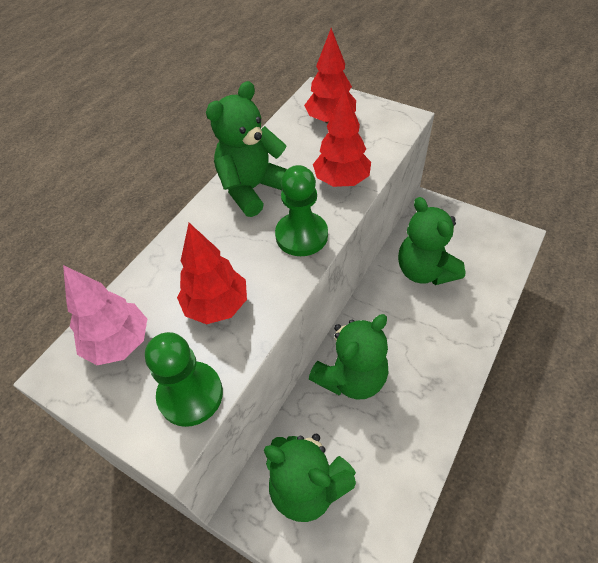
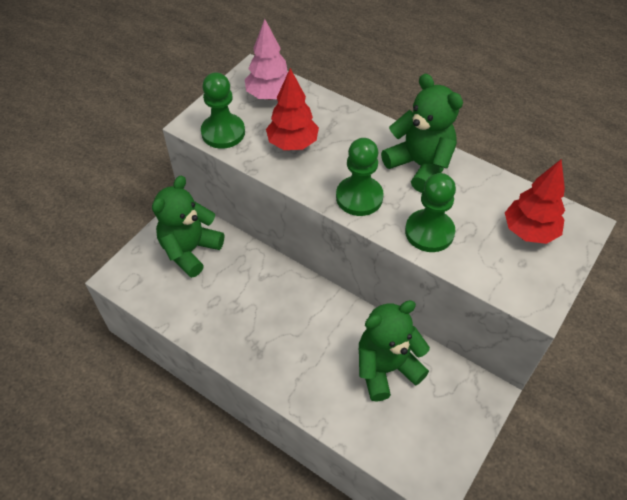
camera: 90 degrees right, 0 degrees up
(341, 181) = (429, 232): red tree -> green pawn
(351, 377) = (272, 287): green teddy bear -> none

